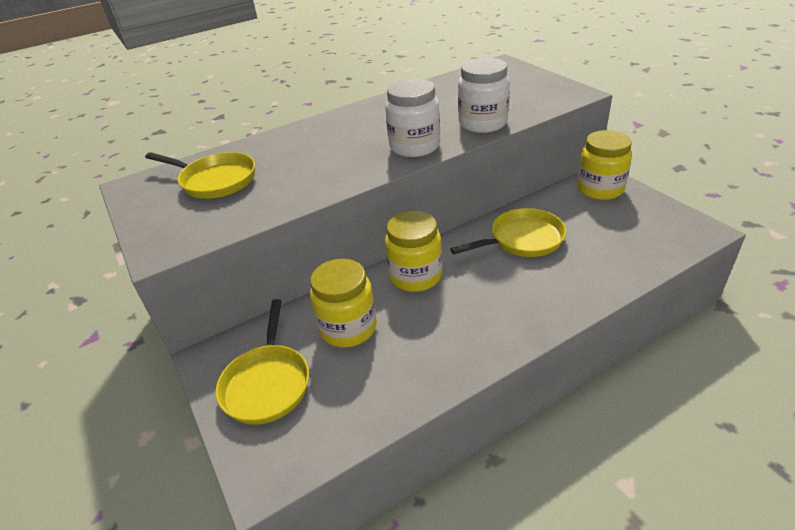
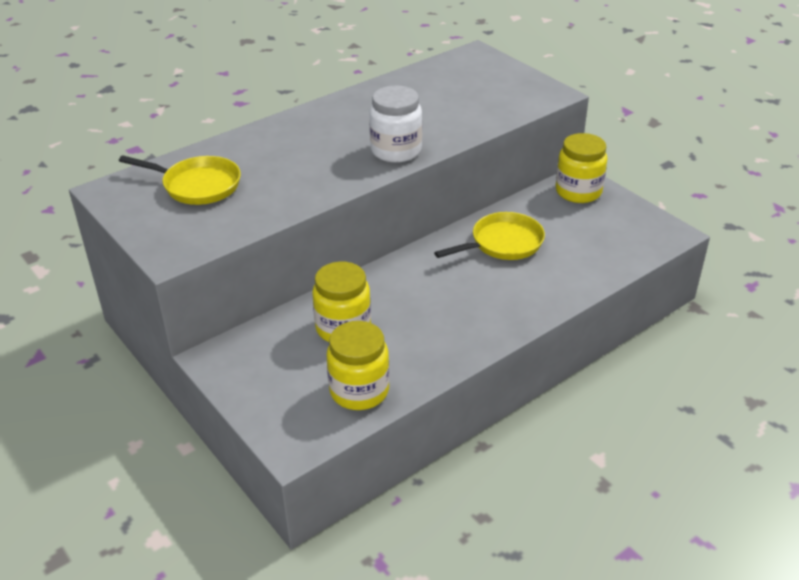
camera: 10 degrees left, 0 degrees up
(267, 383) = (276, 377): yellow pan -> none
(415, 276) = (401, 280): yellow jar -> yellow jar (359, 391)
(483, 123) = (461, 126): white jar -> none

